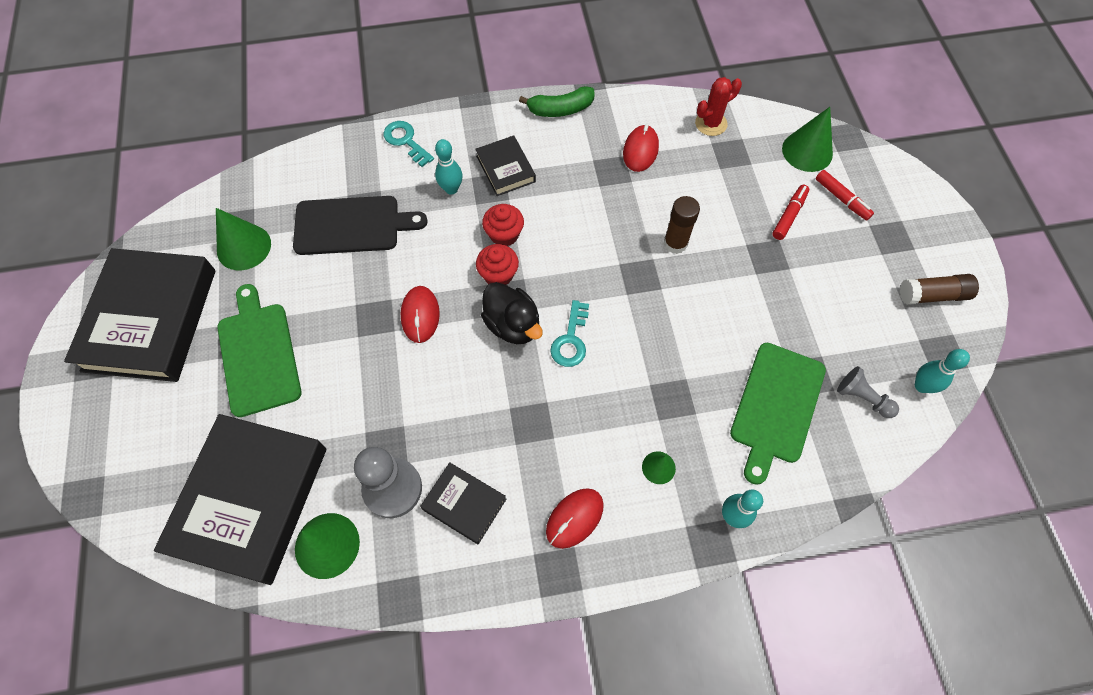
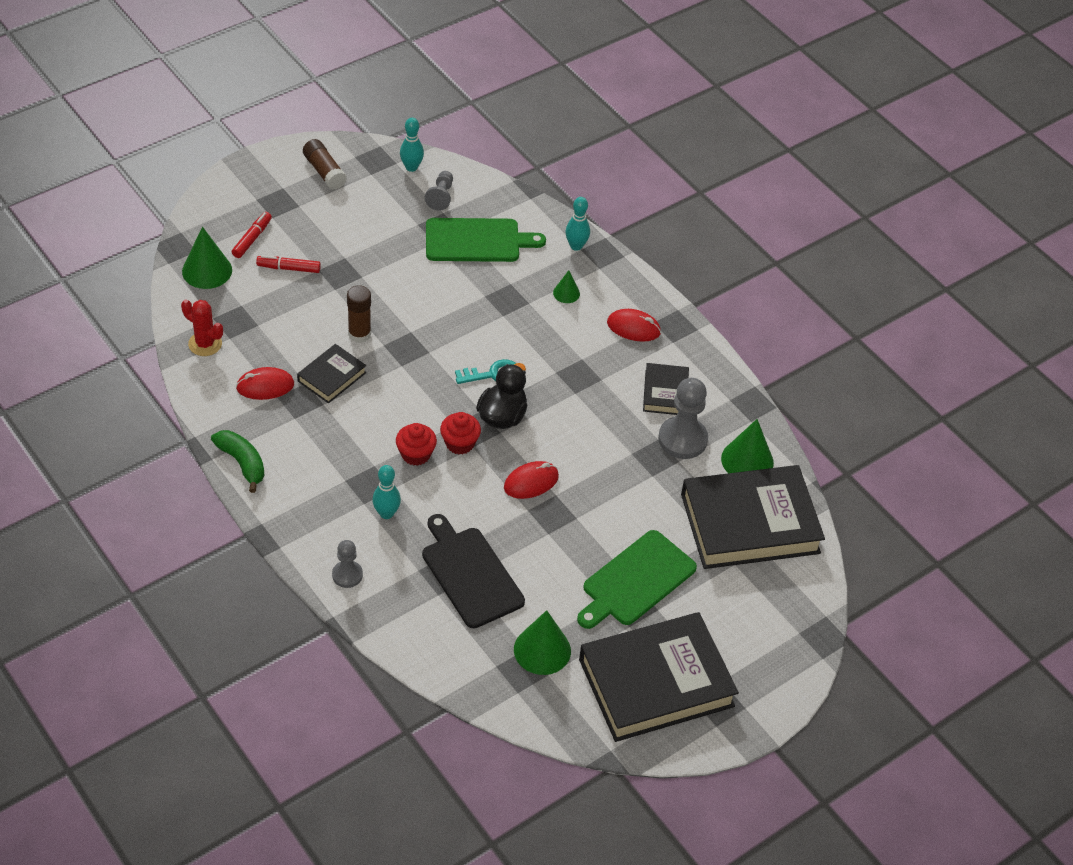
camera: 120 degrees left, 15 degrees down
(406, 141) = (347, 575): turquoise key -> grey pawn
(506, 169) = (340, 480): black book -> black book (331, 377)

